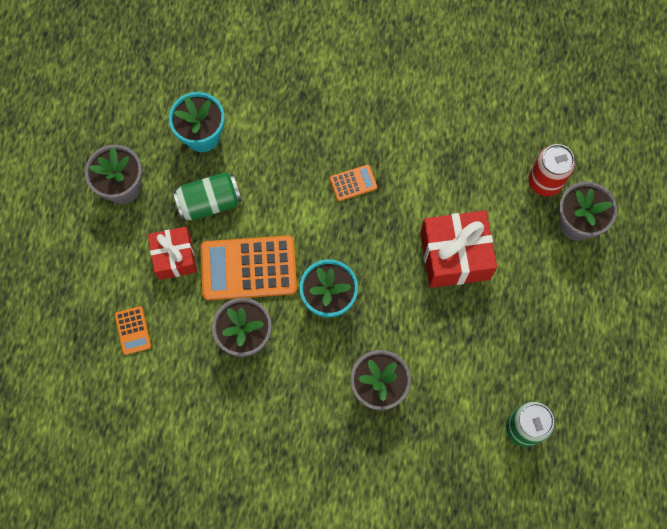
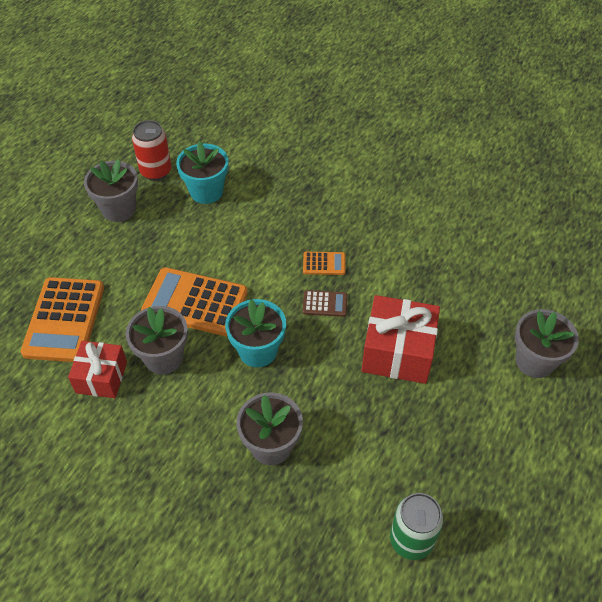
camera: 20 degrees right, 20 degrees down
(133, 330) = (64, 320): orange calculator -> orange calculator, size x2.14
(175, 257) = (133, 274): red gift -> red gift (101, 377)
(209, 202) = (187, 241): green can -> none
(370, 228) = (325, 304): none -> brown calculator
(544, 181) = (512, 316): red can -> red can (156, 171)

